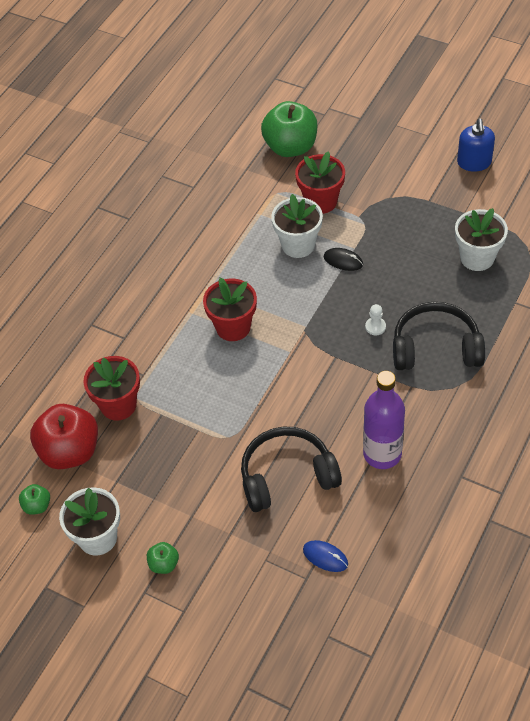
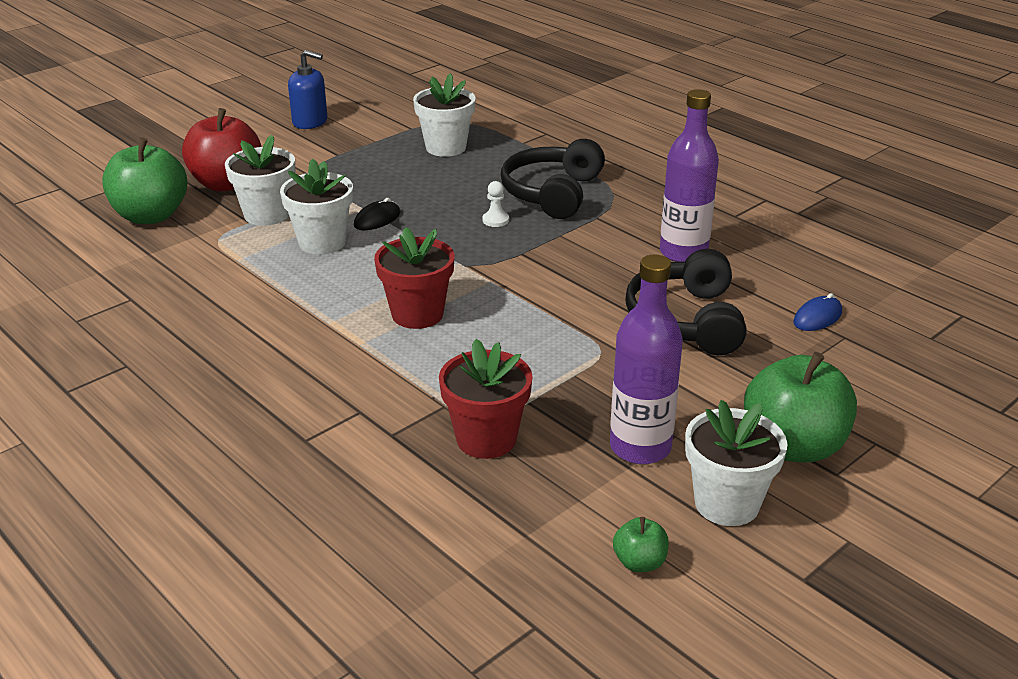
camera: 75 degrees left, 20 degrees down
(70, 451) = (548, 506): red apple -> red apple (226, 184)
(136, 482) = (640, 447): none -> purple bottle
(164, 564) = (793, 446): green apple -> green apple, size x2.21
(320, 201) = (267, 214): red flower pot -> white flower pot

